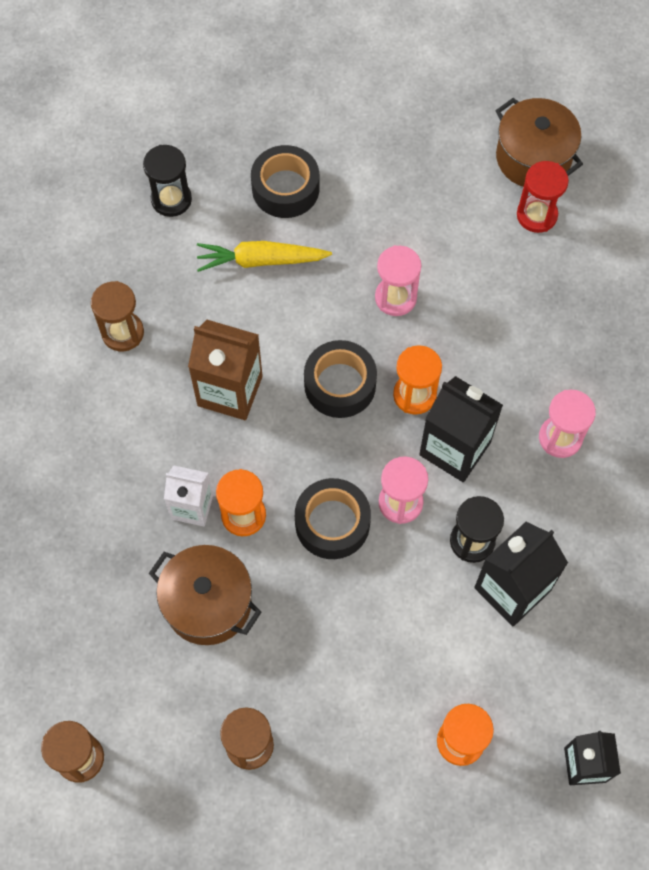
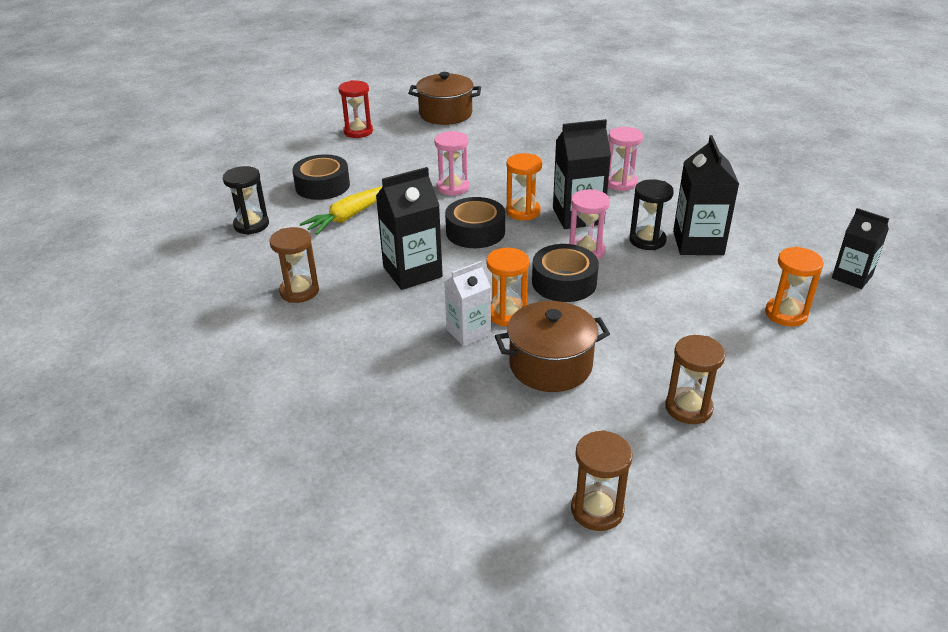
camera: 45 degrees left, 30 degrees down
(230, 391) = (412, 272): brown carton -> black carton
(536, 215) = (479, 128): red hourglass -> red hourglass (358, 132)

